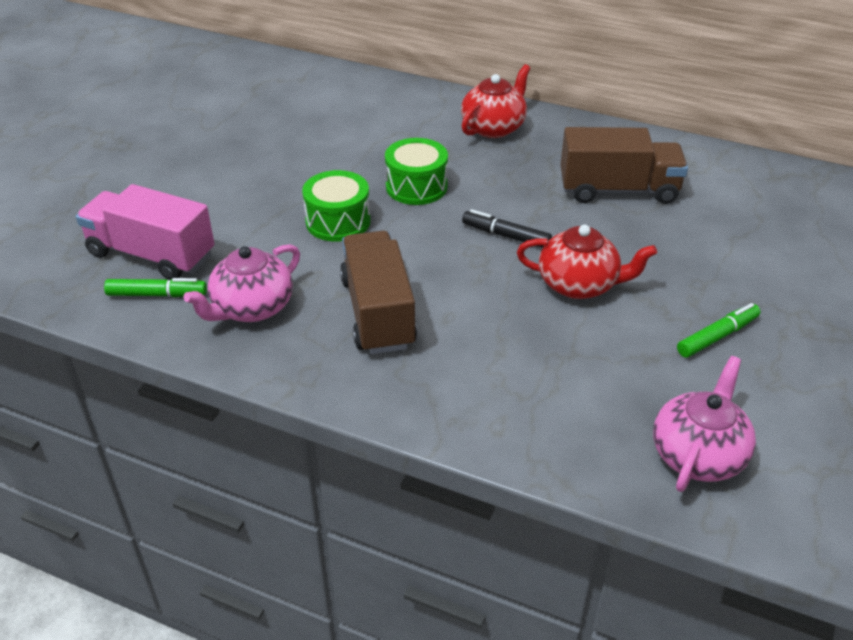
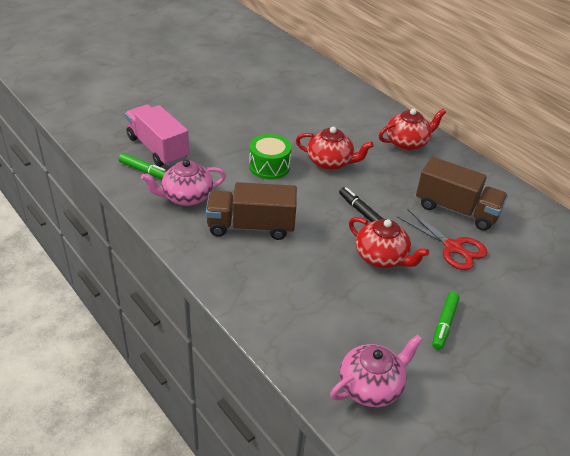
camera: 25 degrees right, 0 degrees up
(378, 313) = (251, 226): brown truck -> brown truck turned 105 degrees counterclockwise
(416, 187) = (330, 162): green drum -> red teapot
(652, 238) = (453, 247): none -> red scissors
(717, 336) = (444, 324): green marker -> green marker turned 120 degrees clockwise

